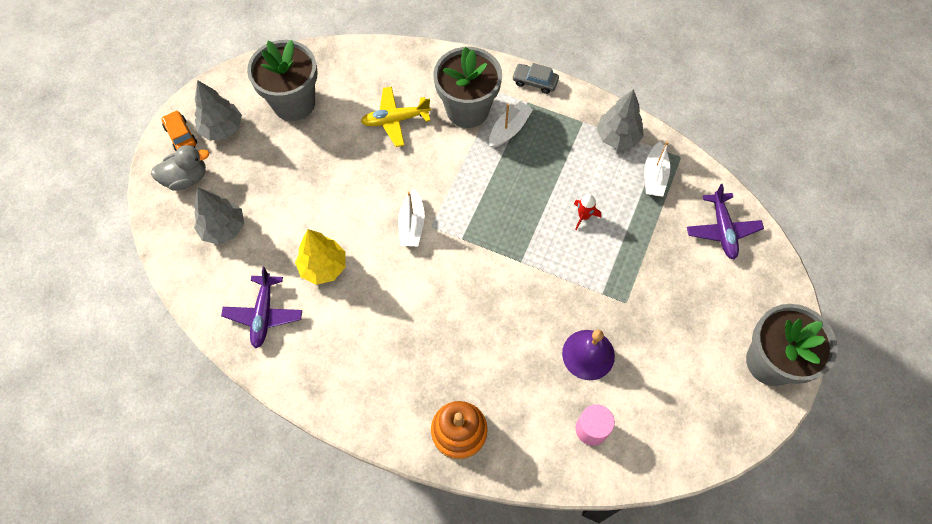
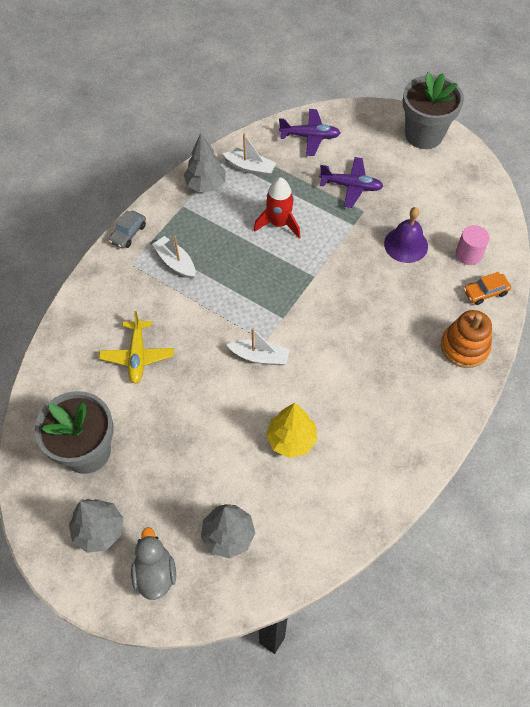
camera: 80 degrees left, 5 degrees down
(181, 135) = (95, 578): orange car -> orange car (485, 292)
(264, 314) = (334, 500): purple plane -> purple plane (351, 186)
(467, 110) = (143, 292): grey flower pot -> none
(583, 216) = (279, 223): red rocket -> red rocket, size x1.74

